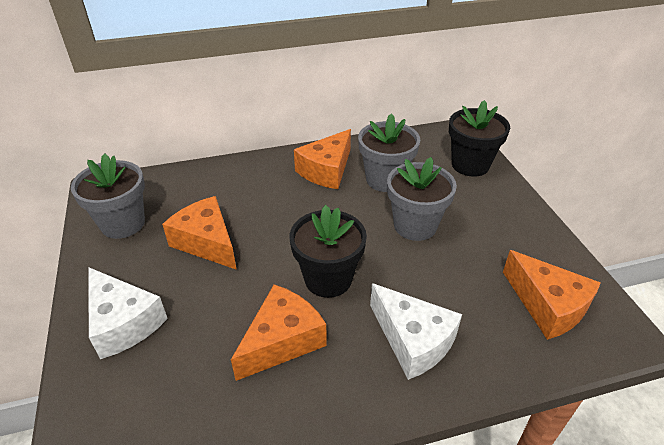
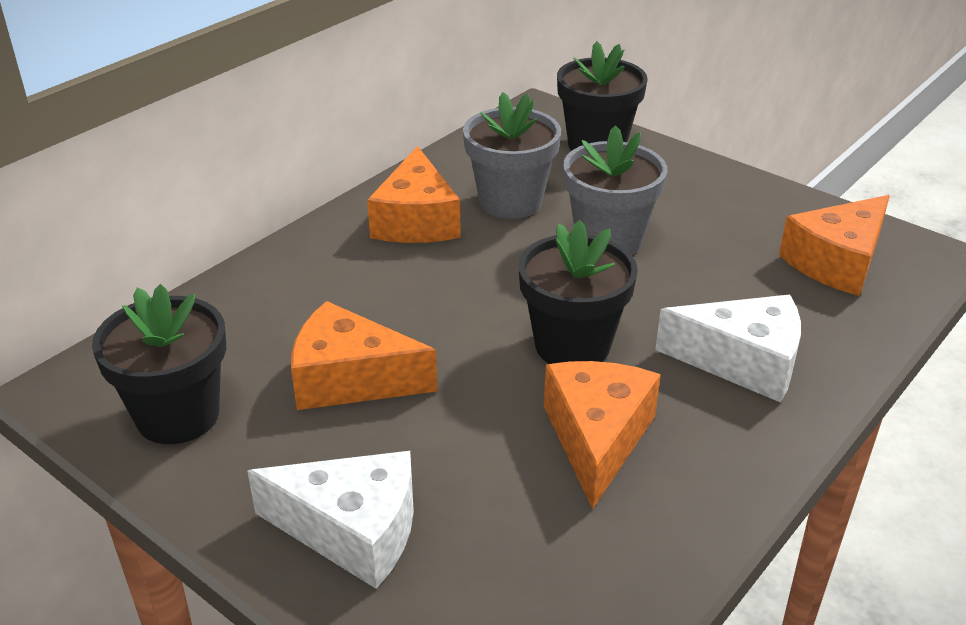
camera: 35 degrees left, 5 degrees down
(123, 223) = (178, 416): grey flower pot -> black flower pot
(547, 306) = (837, 262): orange cheese -> orange cheese turned 120 degrees clockwise

